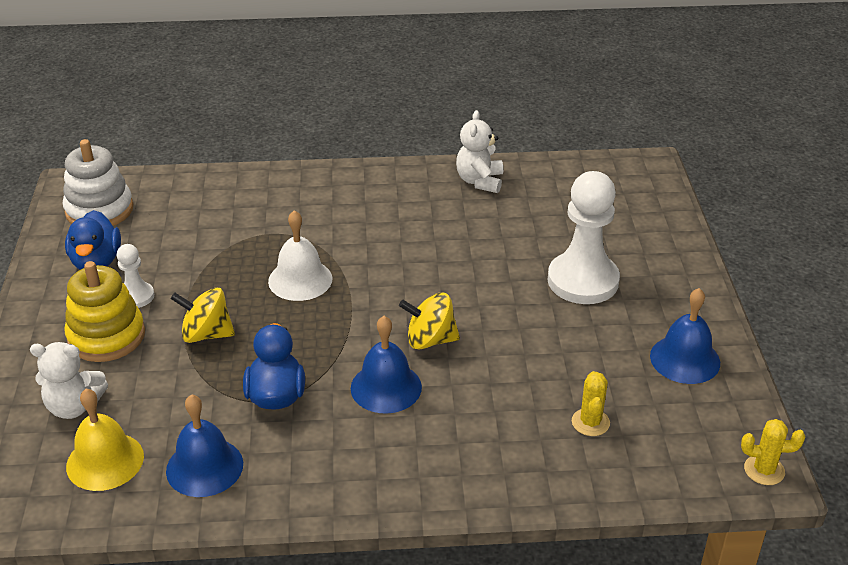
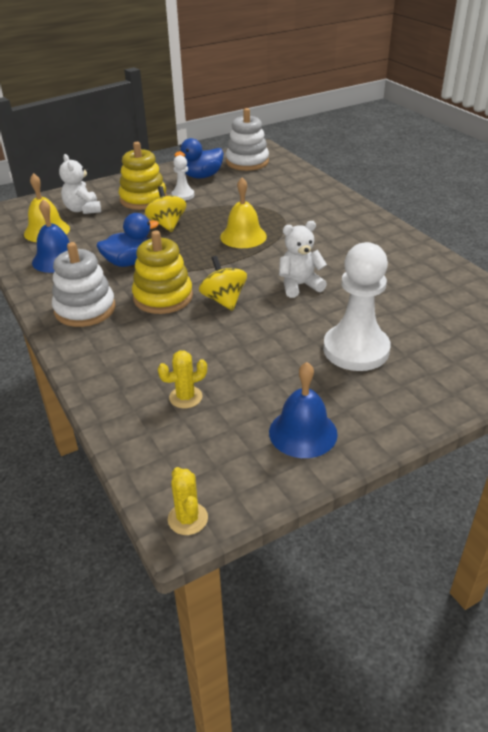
camera: 65 degrees right, 0 degrees up
(300, 280) = (243, 236): white bell -> yellow bell
(360, 465) = (85, 309): none -> white stacking toy
(386, 387) = (163, 297): blue bell -> yellow stacking toy
(480, 181) = (429, 268): white teddy bear -> white teddy bear (299, 285)

